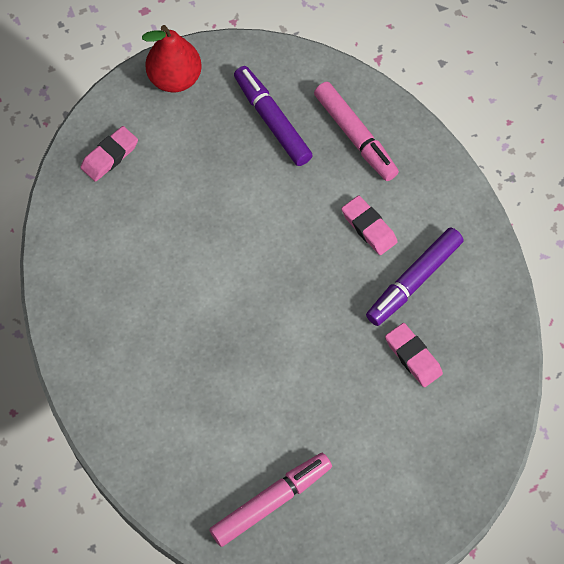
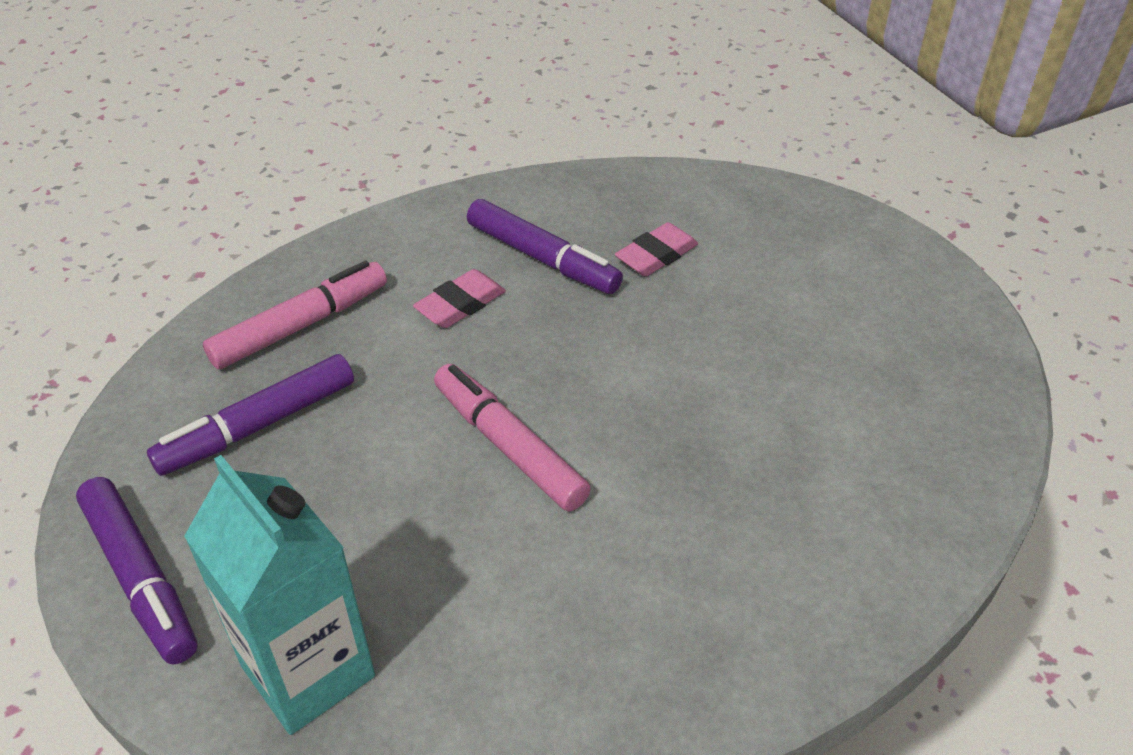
camera: 95 degrees left, 20 degrees down
(109, 156) = (308, 671): pink eraser -> turquoise carton
(175, 78) = (140, 576): red pear -> purple marker
(270, 502) = (913, 384): pink marker -> pink marker (509, 447)

